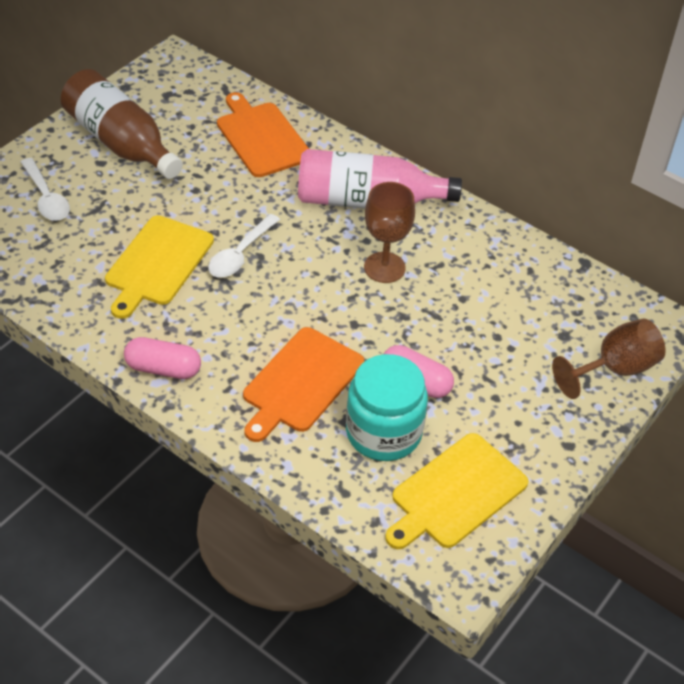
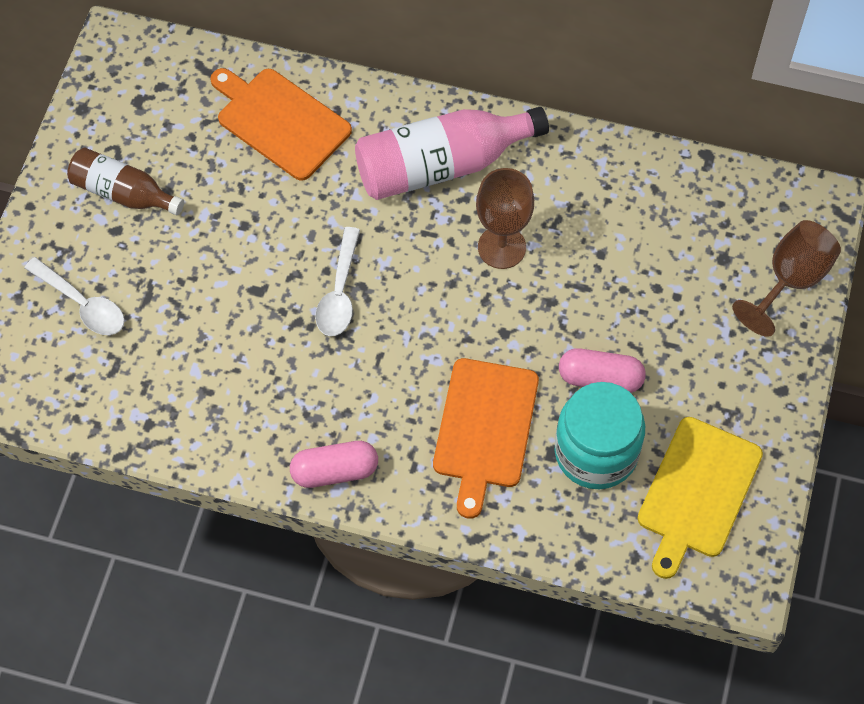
camera: 20 degrees left, 15 degrees up
(121, 142) = (123, 193): brown bottle -> brown bottle, size x0.61
(157, 263) = (256, 341): yellow cutting board -> none

